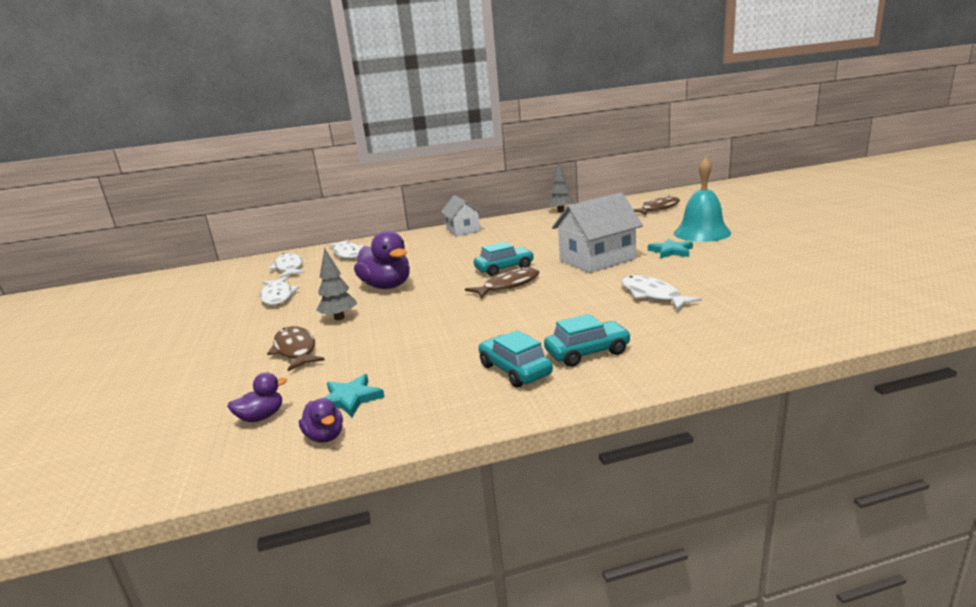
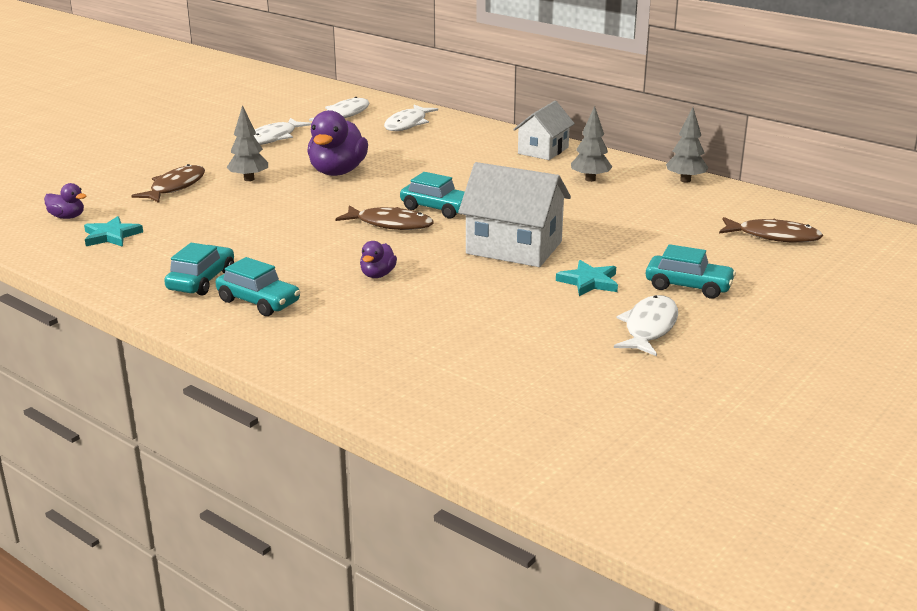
camera: 50 degrees right, 5 degrees up
(325, 436) = (55, 247): purple duck -> purple duck (378, 275)
(525, 228) = (590, 179): none -> grey tree
(652, 295) = (428, 301): white fish -> white fish (649, 328)
(702, 233) = (688, 286): turquoise bell -> turquoise car

